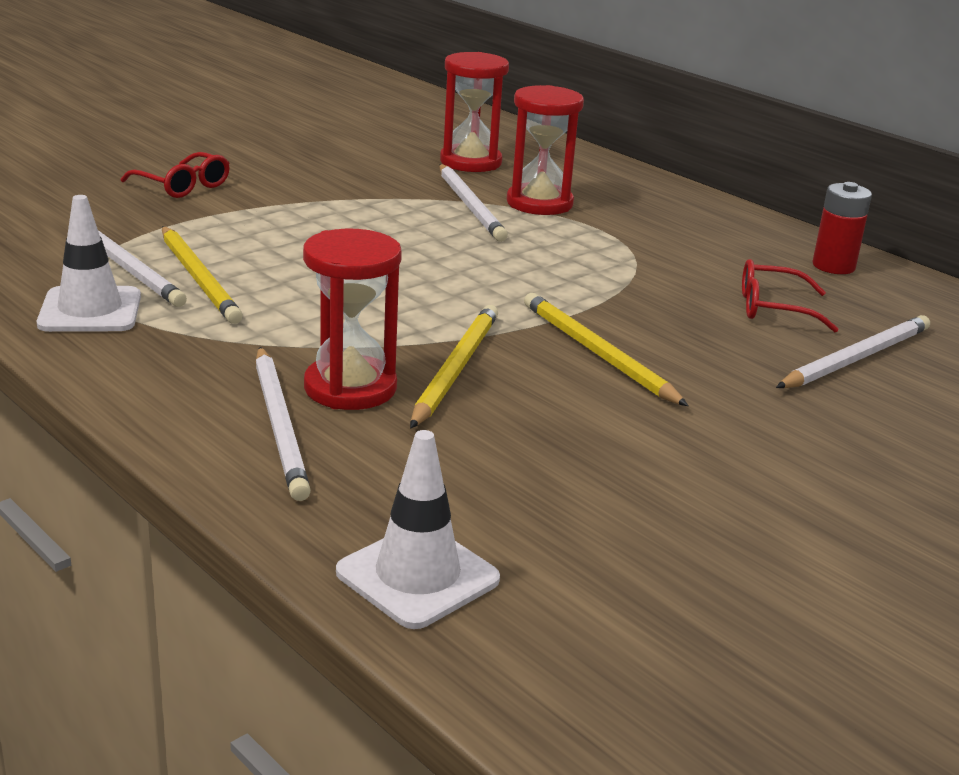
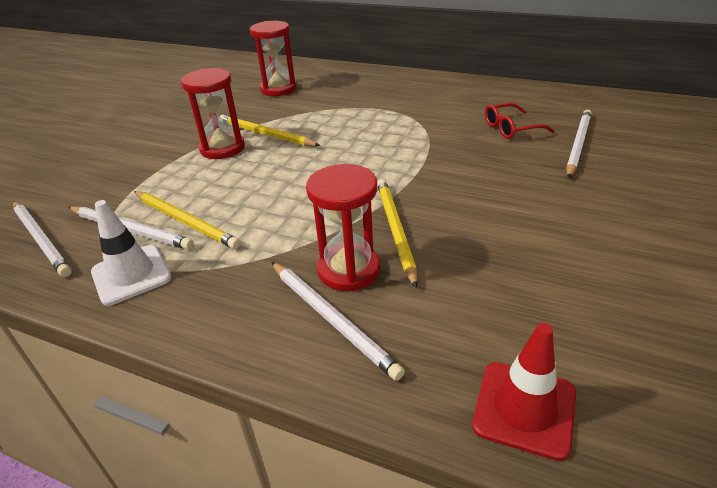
camera: 20 degrees left, 10 degrees up
(183, 186) = (122, 156): red glasses -> none
(417, 576) = (524, 409): white traffic cone -> red traffic cone
(470, 205) = (303, 116): white pencil -> white pencil (41, 239)
(539, 203) = (337, 103): red hourglass -> red hourglass (222, 148)
(598, 354) = (458, 189): yellow pencil -> yellow pencil (266, 134)
(833, 266) = (511, 94): red battery -> none

